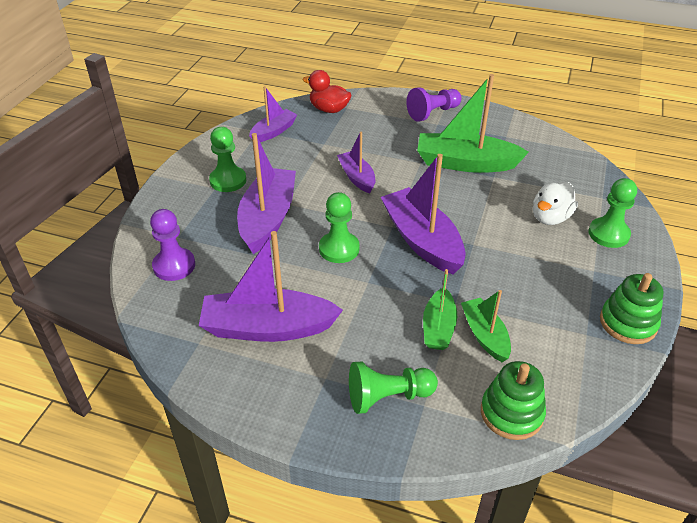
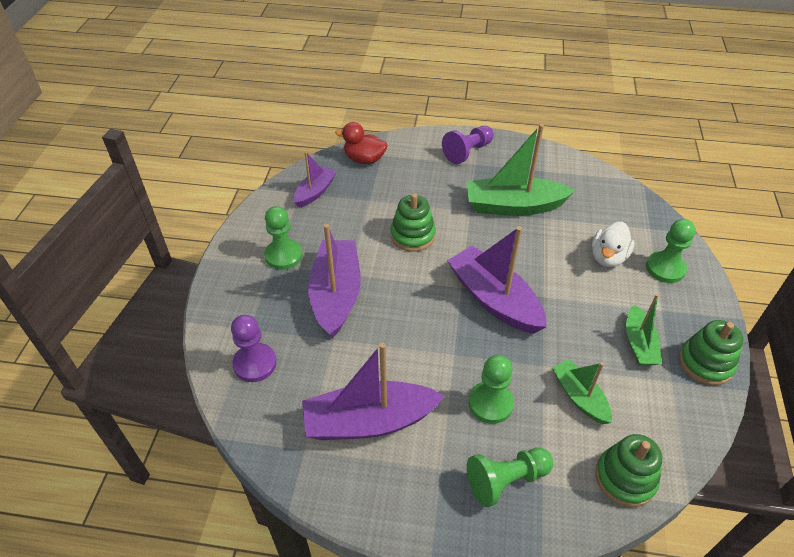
camera: 10 degrees left, 5 degrees up
(339, 249) = (416, 320): green pawn -> green pawn (490, 403)
(357, 177) = (412, 235): purple boat -> green stacking toy
(438, 327) = (534, 395): green boat -> green boat (639, 343)

